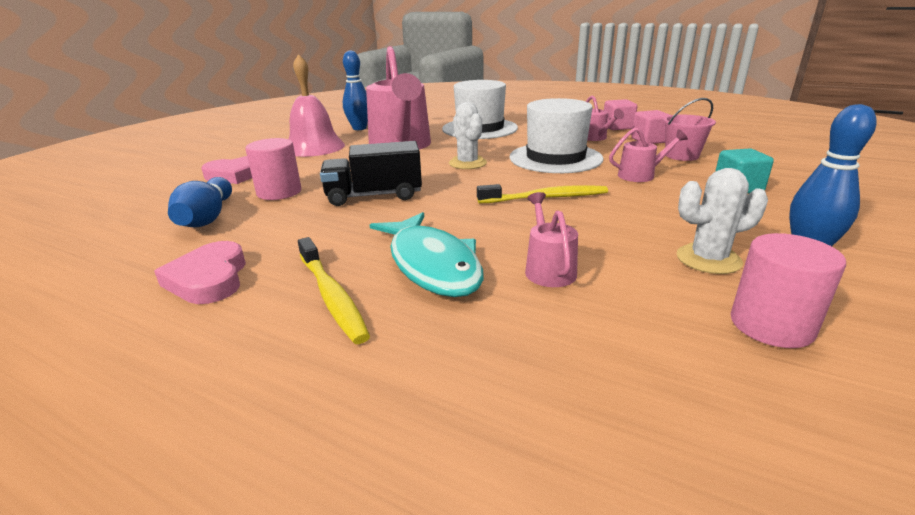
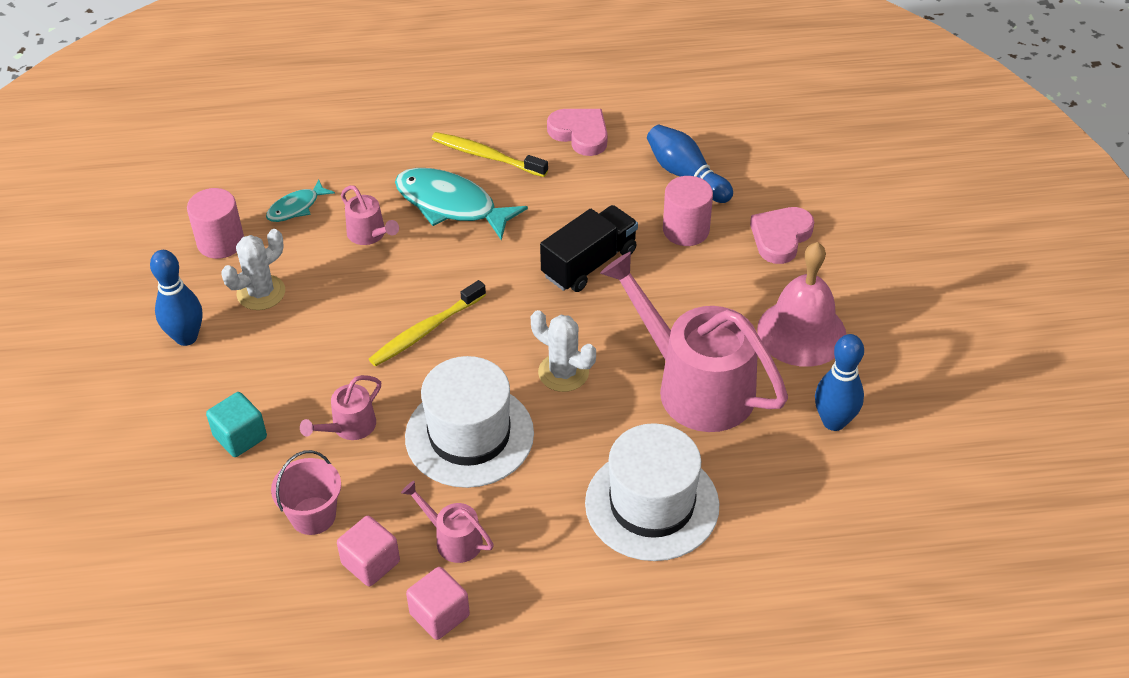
camera: 145 degrees right, 20 degrees up
(635, 329) = (296, 207): none -> turquoise fish

